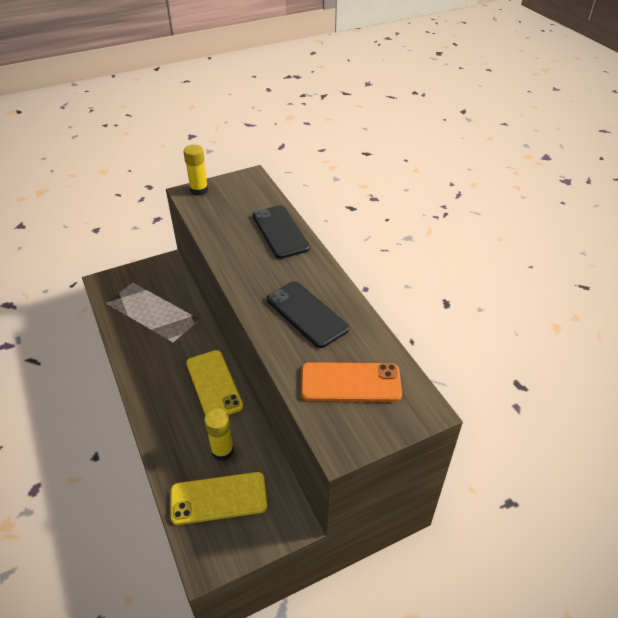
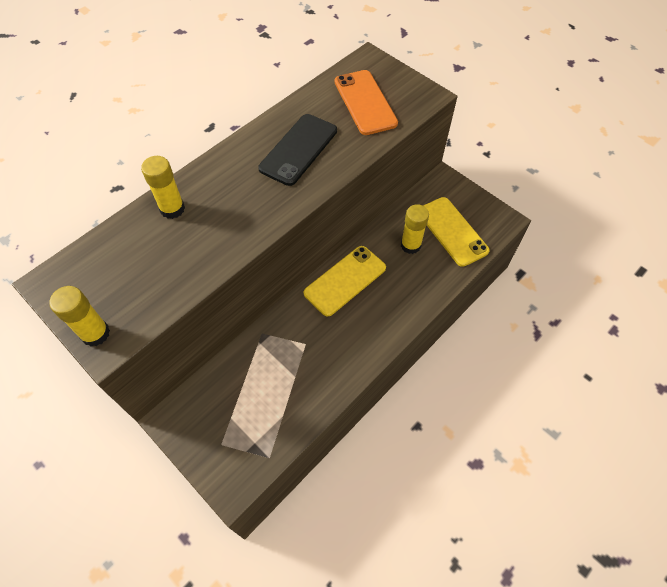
camera: 110 degrees left, 15 degrees up
(280, 232) = (172, 209): black phone -> yellow glue stick

